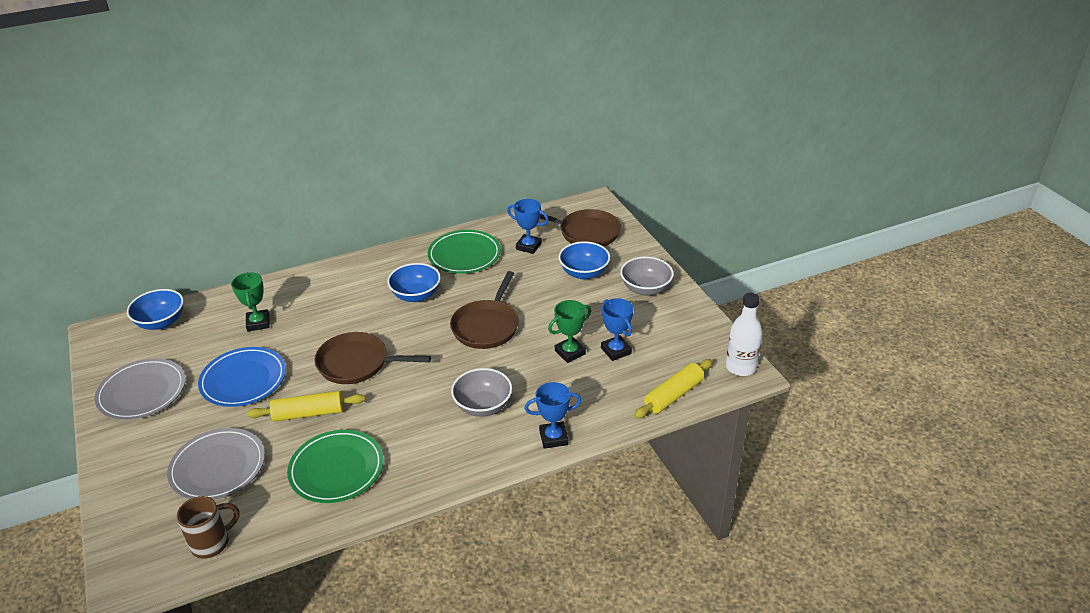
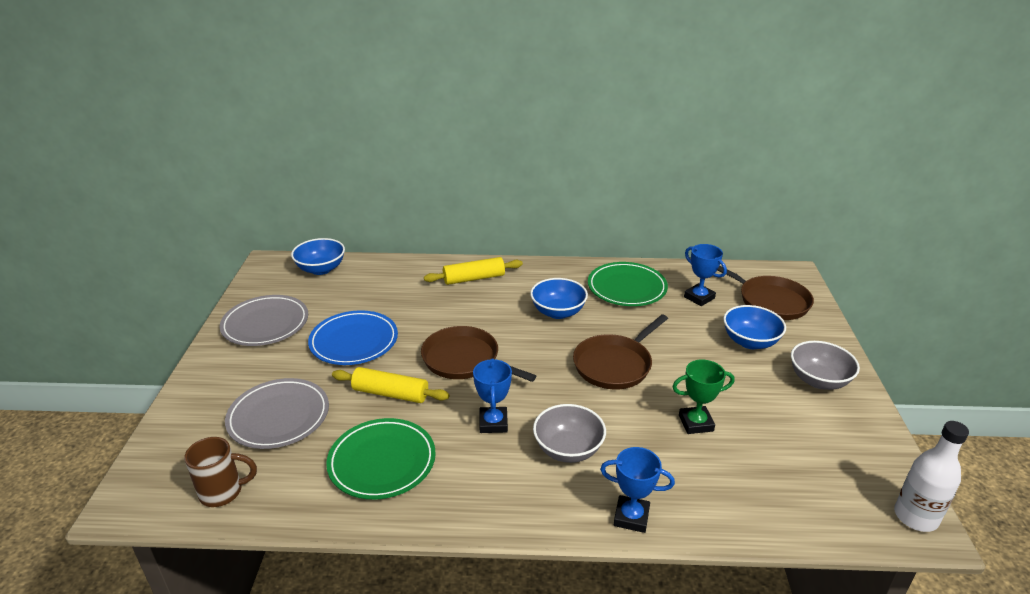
camera: 25 degrees right, 5 degrees down
(258, 323) = (399, 294): green trophy -> none
(616, 351) = (753, 439): blue trophy -> blue trophy (493, 423)
(673, 395) = (807, 520): yellow rolling pin -> yellow rolling pin (474, 278)

